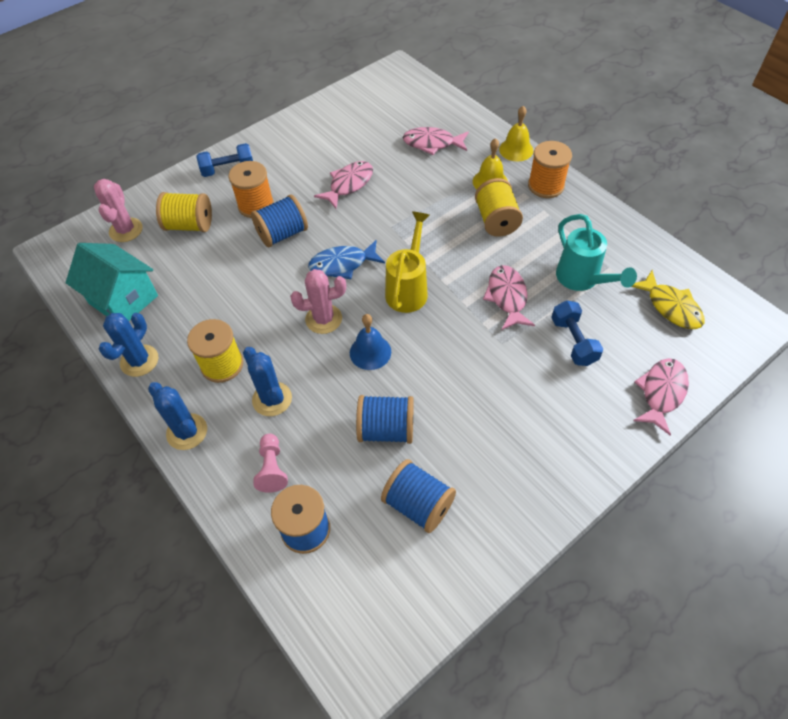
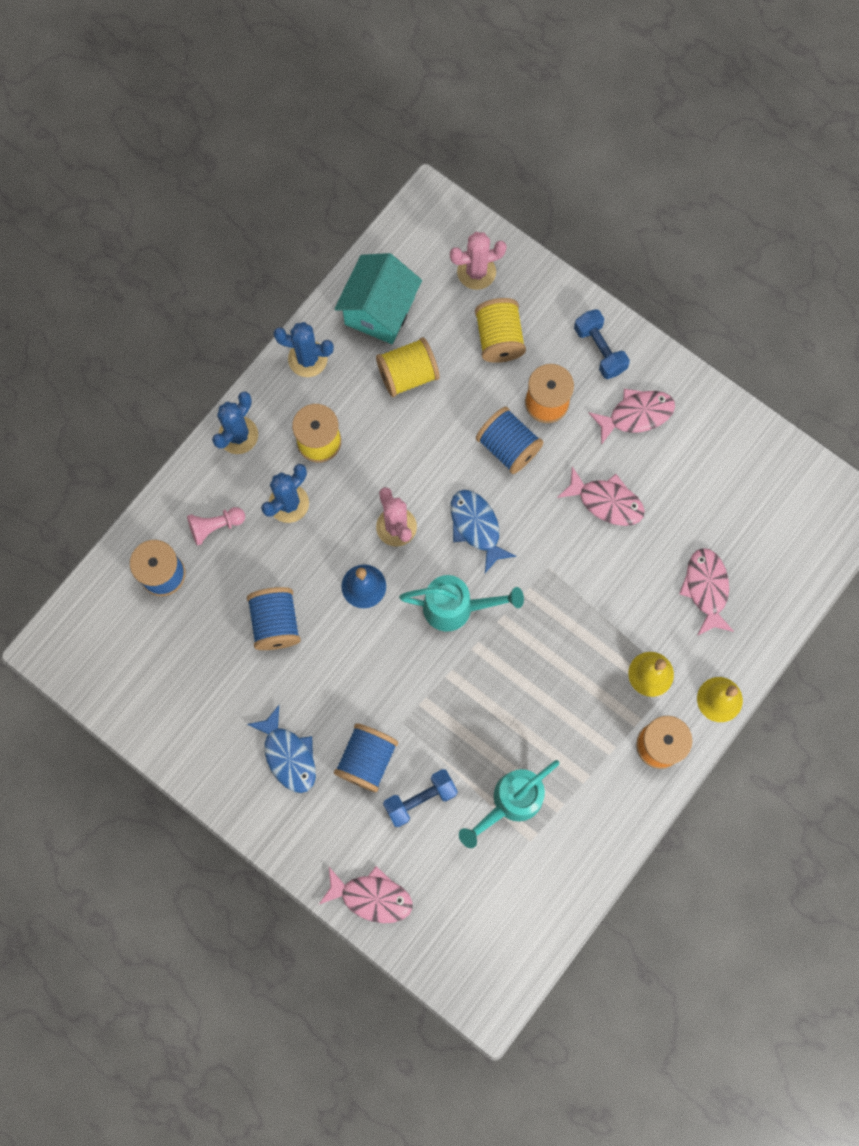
camera: 75 degrees right, 20 degrees up
(408, 288) = (457, 608): yellow watering can -> turquoise watering can
(418, 504) = (204, 669): blue spool -> blue spool (367, 760)
(496, 221) = (583, 691): yellow spool -> yellow spool (408, 375)
(507, 297) = (467, 720): pink fish -> pink fish (636, 415)
(519, 440) = (288, 755): none -> blue fish
(670, 307) = (491, 906): yellow fish -> none

